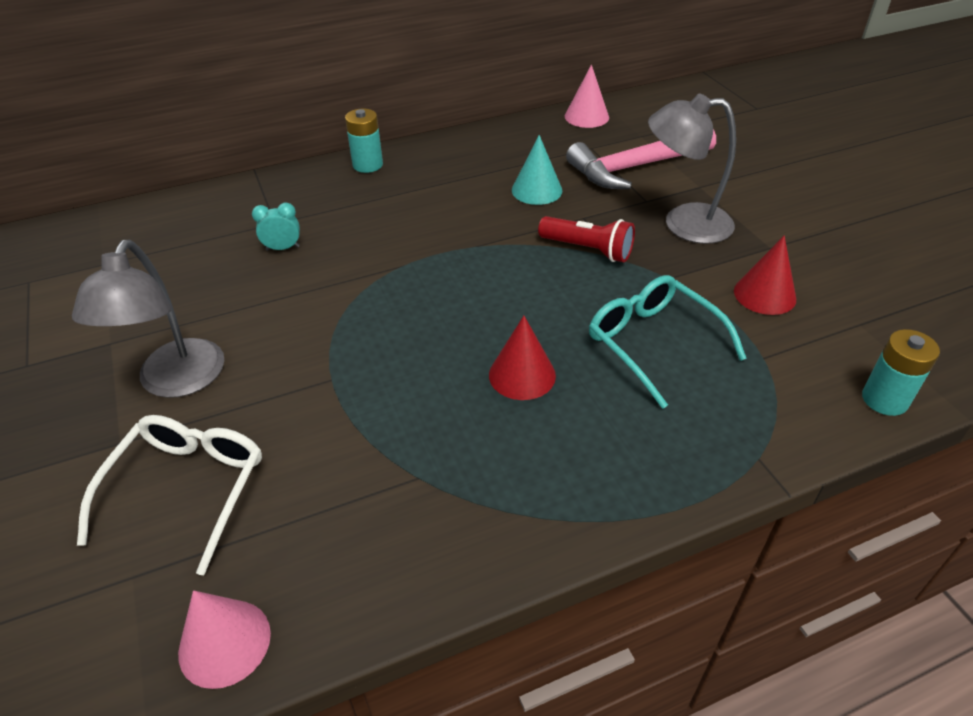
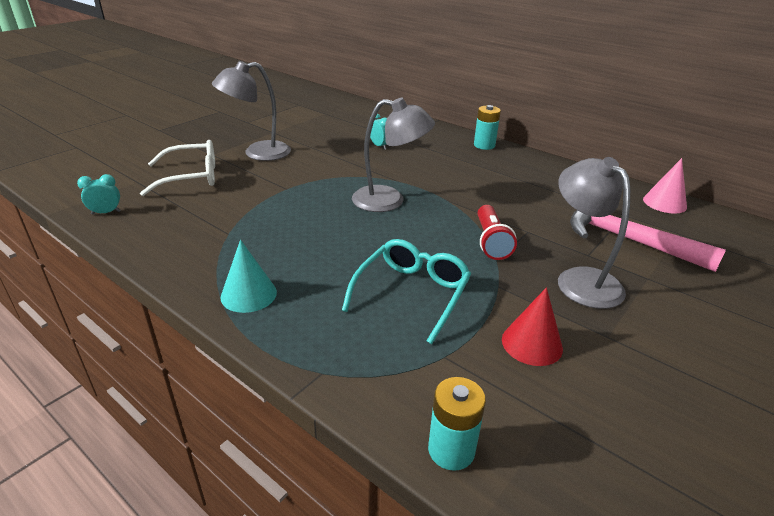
camera: 60 degrees right, 10 degrees down
(224, 642) = (106, 213): pink cone -> turquoise clock
(444, 291) = (389, 200): none -> grey lamp
(522, 375) = (335, 246): red cone -> none
(537, 190) = (536, 205): turquoise cone -> turquoise cone (248, 294)

